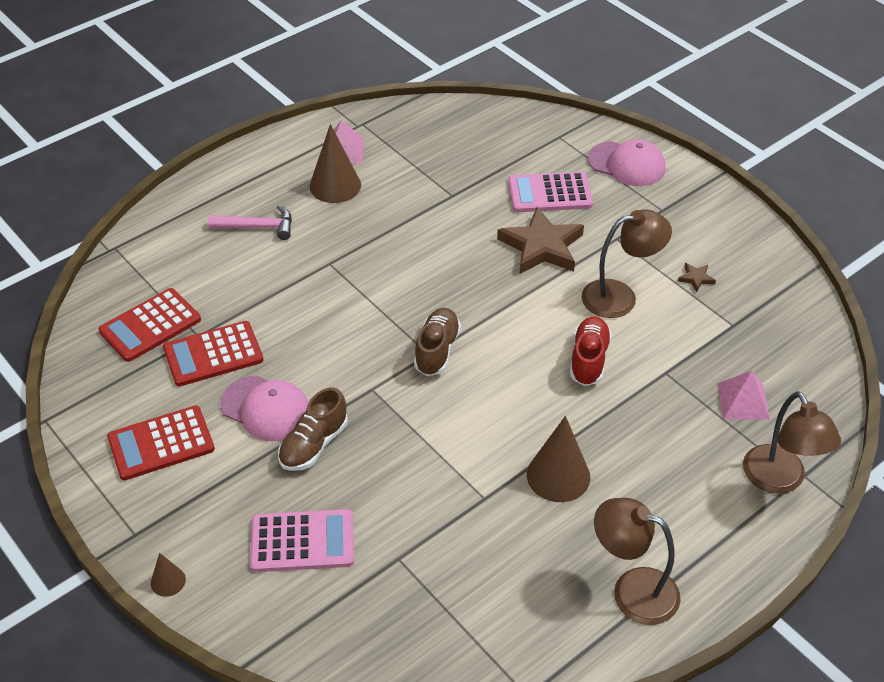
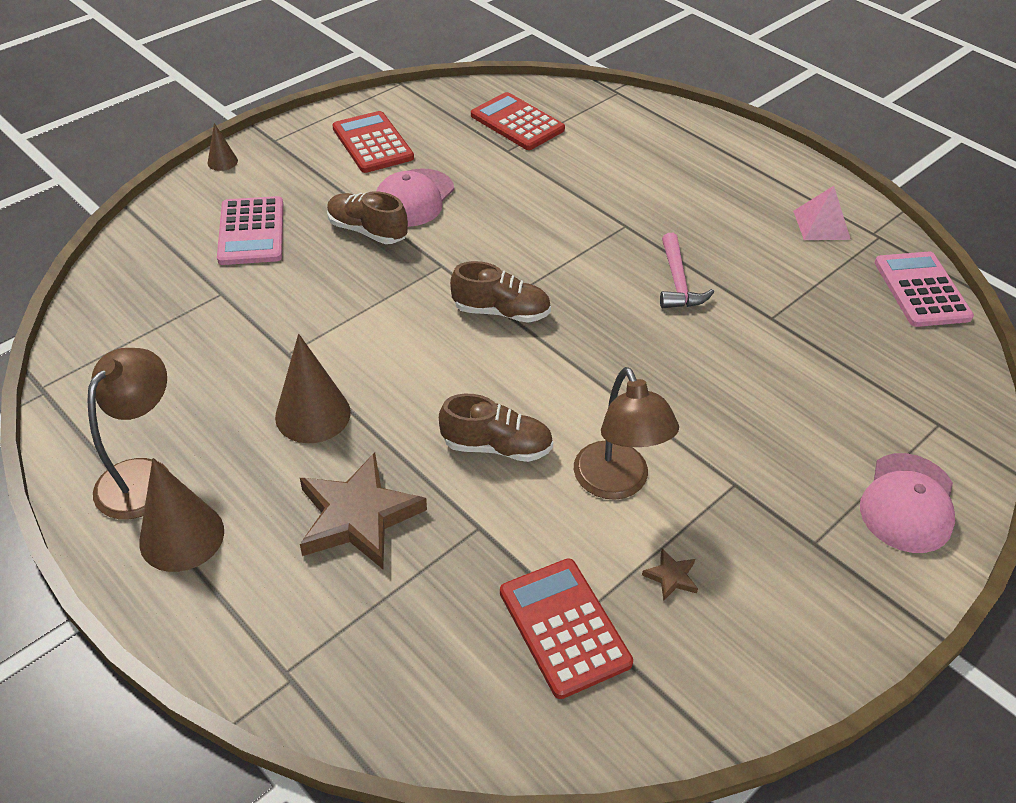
camera: 85 degrees right, 0 degrees up
(213, 354) = (483, 161): red calculator -> red calculator (564, 627)
(257, 227) = (670, 173): pink hammer -> pink hammer (677, 282)
(335, 185) = (756, 222): brown cone -> brown cone (182, 536)
(541, 246) = (697, 403): brown star -> brown star (358, 516)
(550, 193) = (808, 412): pink calculator -> pink calculator (921, 290)
(589, 360) = (496, 447): red shoe -> brown shoe
(743, 401) = (429, 616): pink pyramid -> none
(780, 480) = (285, 647): brown lamp -> none

